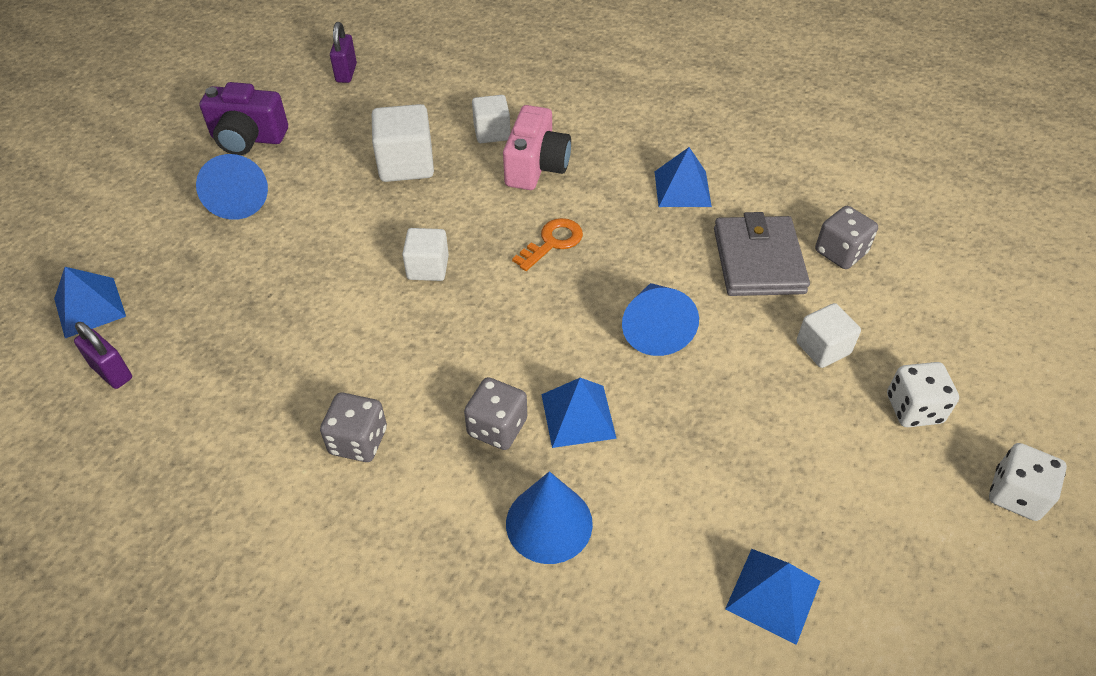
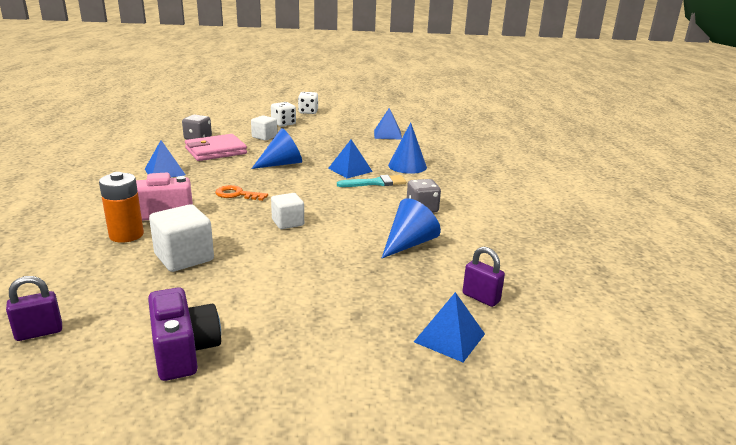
camera: 120 degrees left, 25 degrees down
(112, 372) = (481, 298): purple padlock -> purple padlock turned 60 degrees counterclockwise
(238, 198) = (274, 319): blue cone -> blue cone (409, 244)
(492, 132) = (126, 235): white cube -> orange battery
(497, 427) = (376, 183): grey dice -> turquoise brush
(758, 260) = (216, 151): grey wallet -> pink wallet

